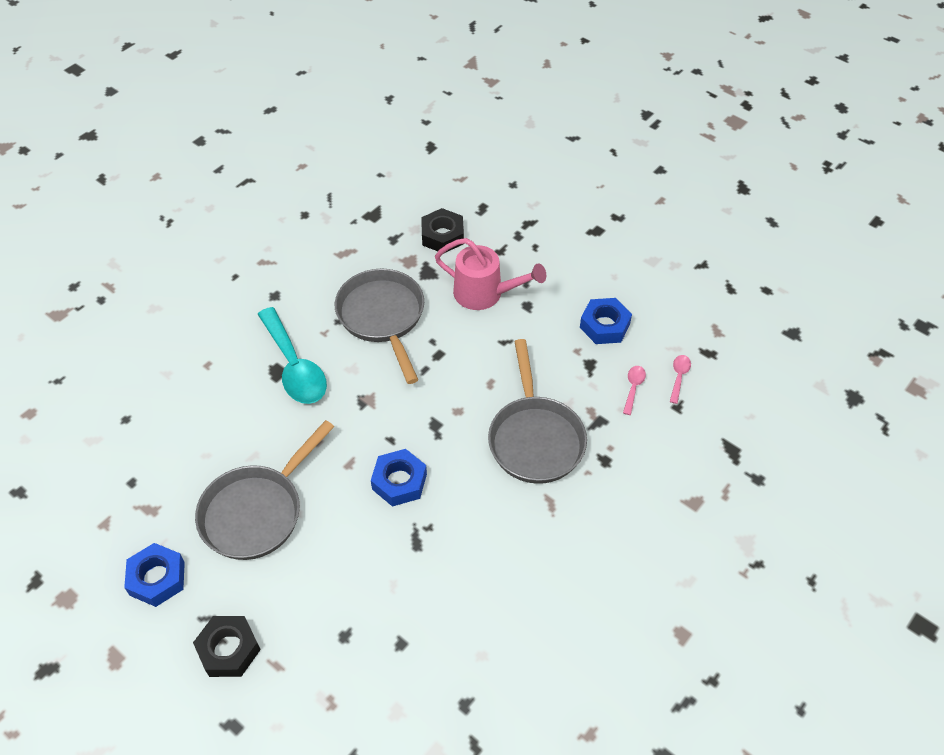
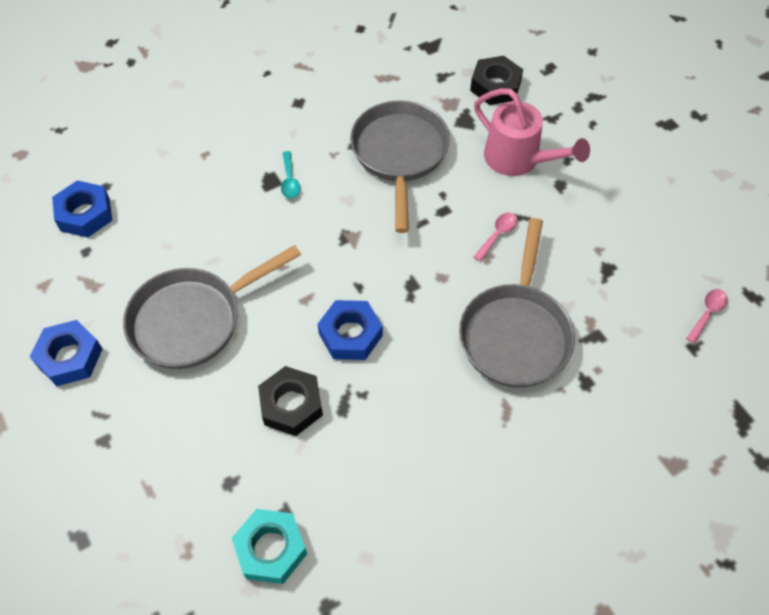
camera: 20 degrees right, 5 degrees up
(228, 649) = (108, 456): black nut -> black nut (291, 405)
(294, 366) = (290, 180): turquoise spoon -> turquoise spoon, size x0.43
(401, 676) = (271, 549): none -> turquoise nut
(604, 326) = (640, 231): blue nut -> blue nut (85, 214)
(633, 388) = (649, 310): pink spoon -> pink spoon (497, 235)

